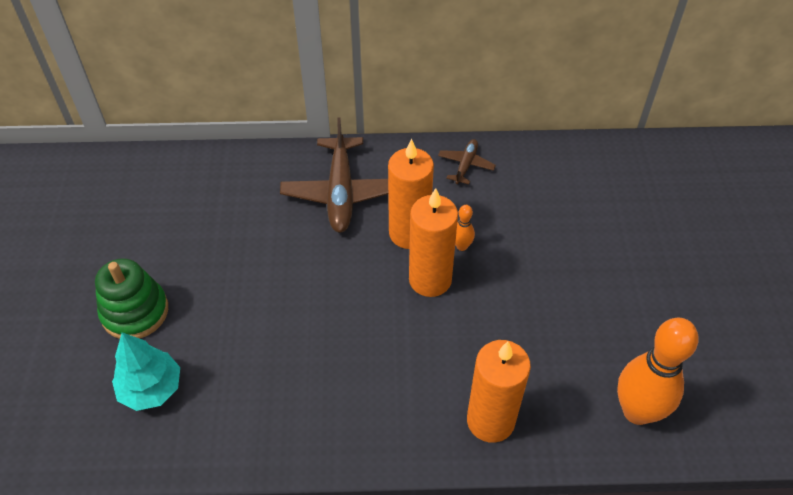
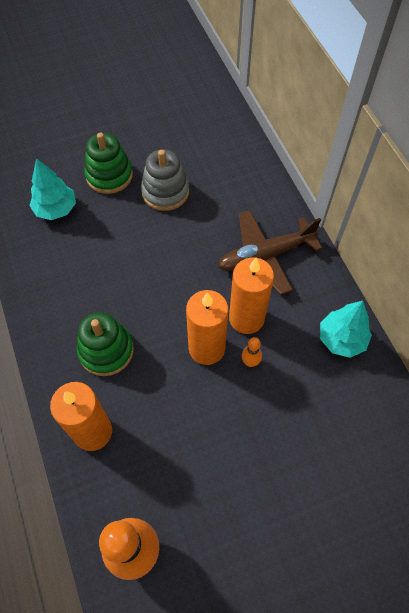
camera: 70 degrees right, 10 degrees up
(199, 258) = (165, 192): none -> grey stacking toy
(392, 380) = (106, 350): none -> green stacking toy
(466, 165) = (341, 339): brown plane -> turquoise tree

